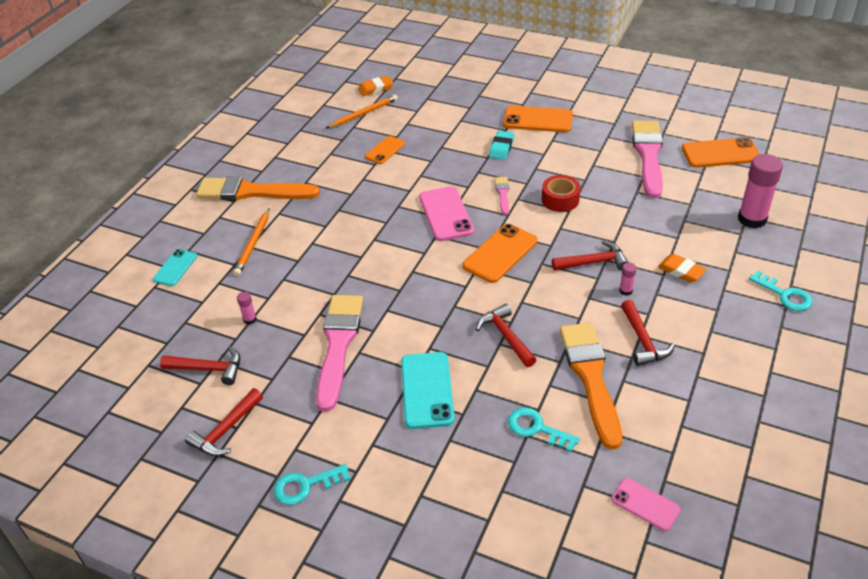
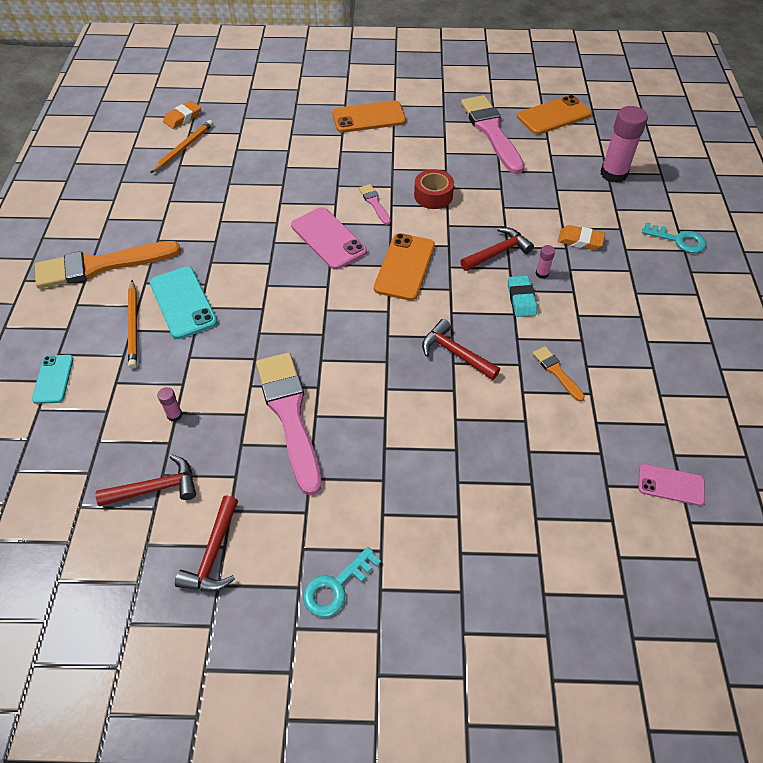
camera: 25 degrees left, 10 degrees up
(385, 150) = (228, 184): orange phone -> none
(427, 390) = (407, 435): turquoise phone -> turquoise phone (183, 302)
(501, 148) = (348, 154): turquoise eraser -> turquoise eraser (521, 299)
(536, 428) = (534, 441): turquoise key -> none
(591, 377) = (556, 372): orange brush -> orange brush, size x0.45
(643, 341) = (583, 320): red hammer -> none

